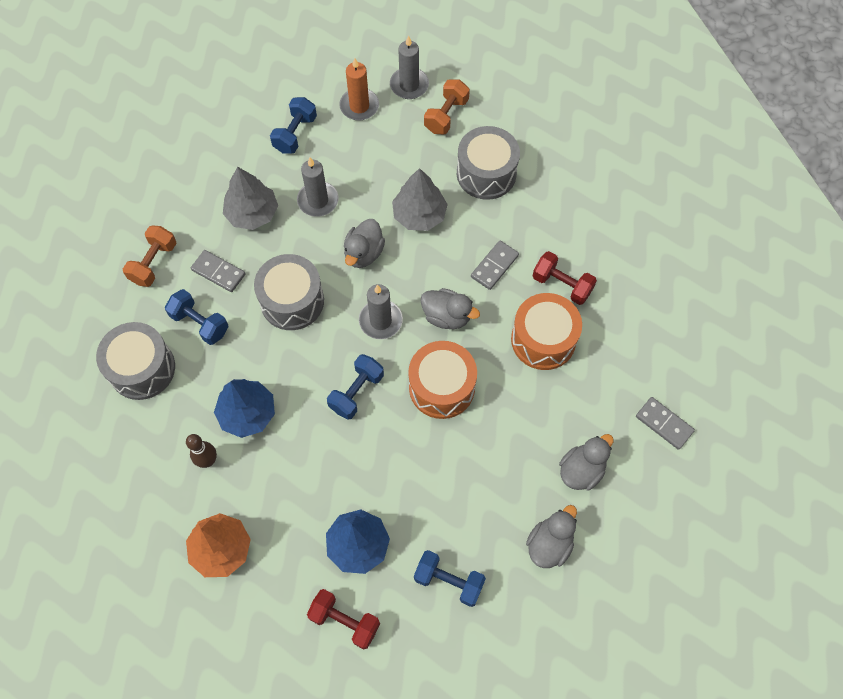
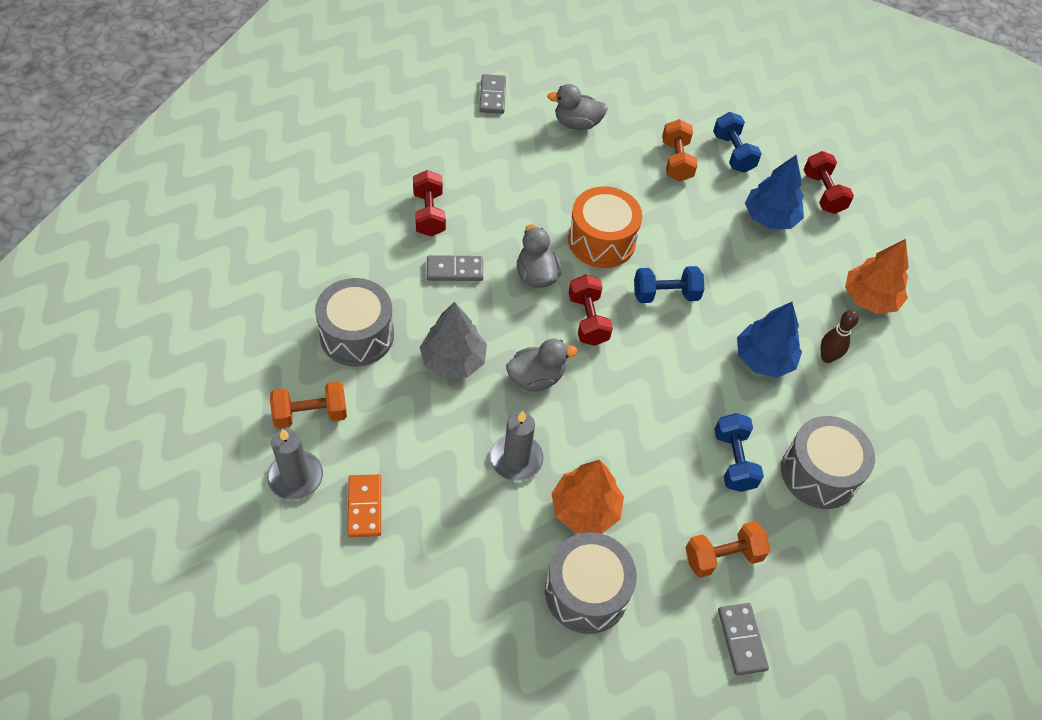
camera: 135 degrees left, 10 degrees down
(218, 272) = (673, 487): grey domino -> grey domino (741, 640)
(252, 213) = (585, 509): grey tree -> orange tree
(292, 301) = (638, 401): grey drum -> grey drum (586, 592)
(295, 134) = (455, 544): blue dumbbell -> none
(359, 106) = (365, 507): orange candle -> orange domino
(380, 321) = (588, 320): grey candle -> red dumbbell
(477, 520) = (676, 161): none -> orange dumbbell
(543, 340) = (493, 199): orange drum -> none
(549, 544) = (648, 114): grey duck -> none

